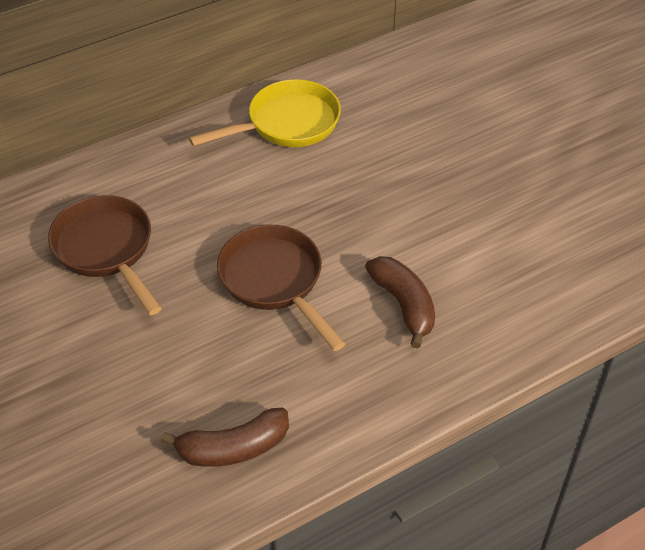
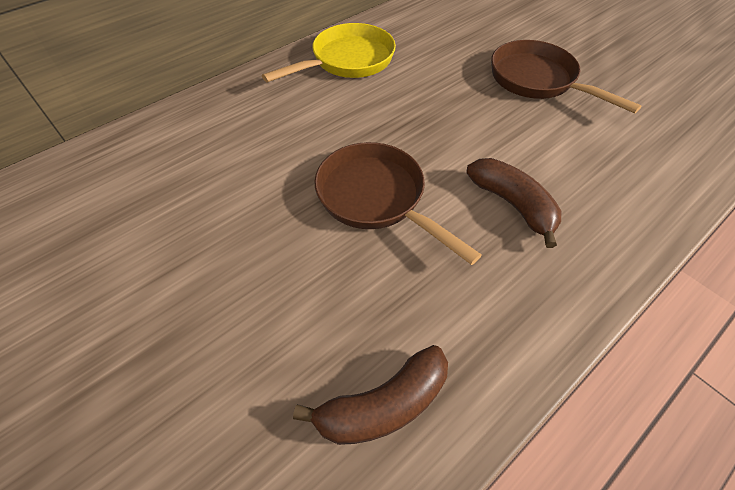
camera: 10 degrees left, 5 degrees up
(106, 250) = (195, 190): brown pan -> brown pan (537, 81)

